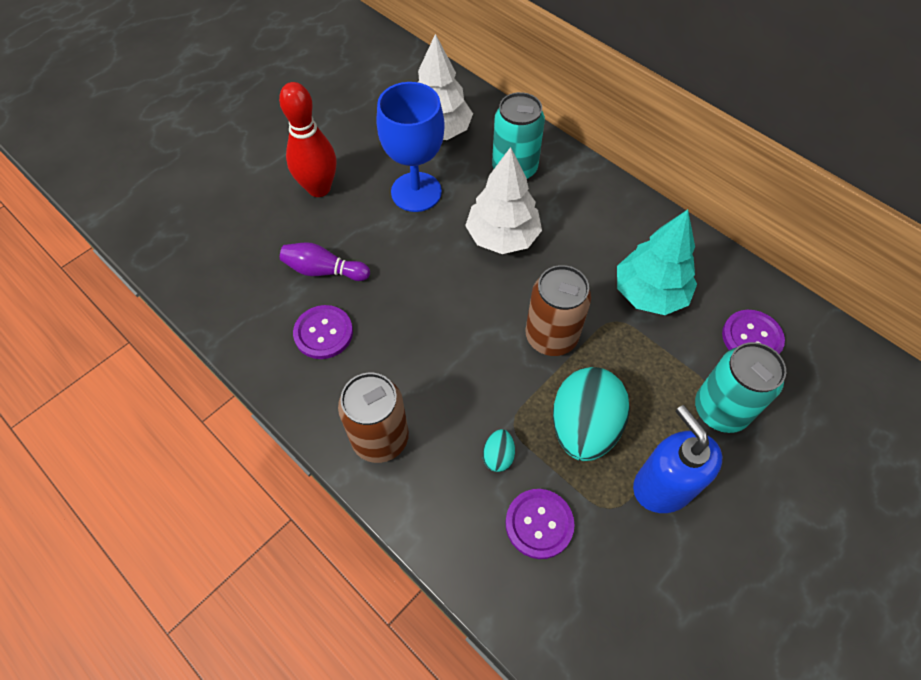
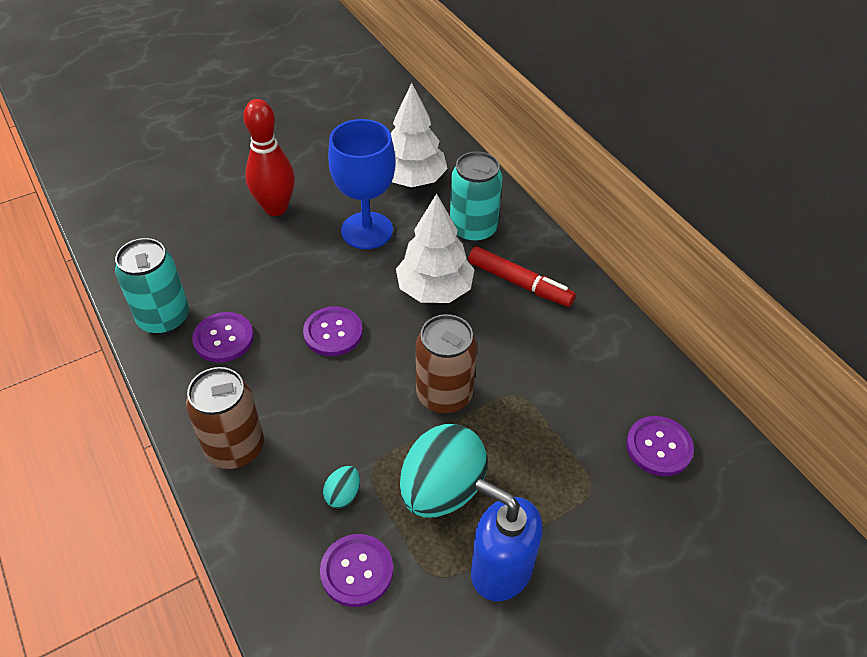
camera: 15 degrees right, 10 degrees down
(324, 270) = (248, 282): purple bowling pin -> none
(425, 301) = (333, 332): none -> purple button
(576, 212) = (519, 283): none -> red marker
(649, 293) = (565, 378): turquoise tree -> none
(662, 486) = (501, 569): blue soap dispenser -> blue soap dispenser turned 45 degrees counterclockwise
(720, 410) = (594, 510): turquoise can -> turquoise can (164, 319)

